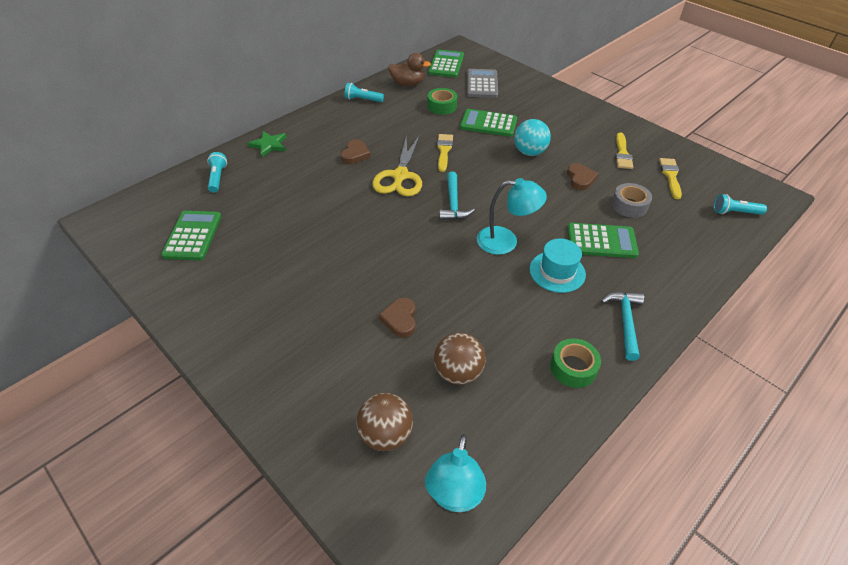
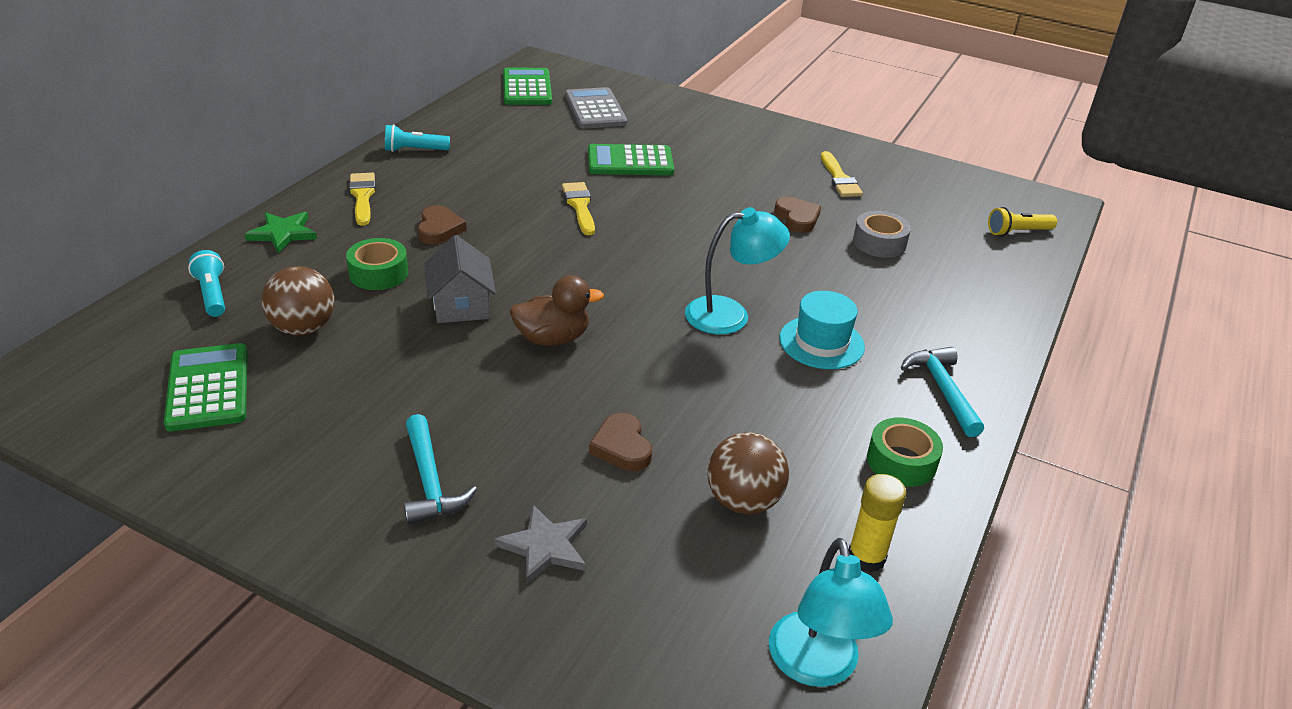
camera: 20 degrees left, 10 degrees down
(328, 375) = (545, 546): none -> grey star
(347, 207) = (461, 305): none -> grey house
(385, 434) = (675, 609): brown ball -> brown ball (303, 328)
(400, 176) = (527, 250): yellow scissors -> none
(407, 84) = (478, 120): brown duck -> brown duck (552, 338)
(442, 106) = (547, 146): green tape -> green tape (378, 273)
(453, 203) = (628, 275): turquoise hammer -> turquoise hammer (430, 481)
(519, 430) = (866, 557): none -> yellow glue stick
(529, 152) = (709, 192): turquoise ball -> none
(601, 241) = (863, 294): green calculator -> none
(670, 176) = (916, 198): yellow brush -> yellow brush (362, 196)
(735, 212) = (1017, 232): turquoise flashlight -> yellow flashlight

